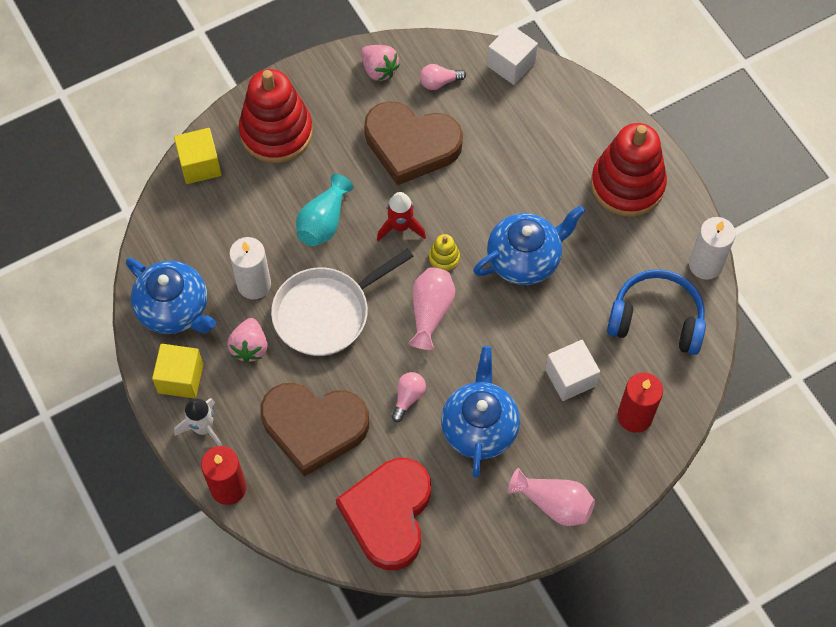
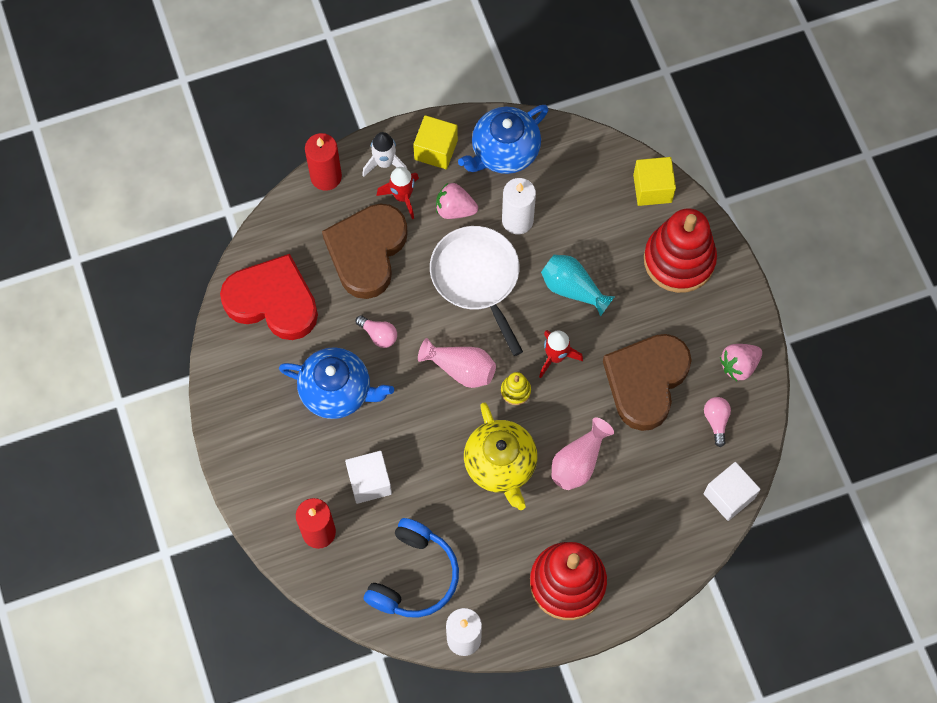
camera: 100 degrees right, 5 degrees up
(242, 402) = (402, 197): none -> red rocket
(524, 259) = (501, 465): blue teapot -> yellow teapot
(554, 504) = (251, 442): pink vase -> pink vase (578, 462)

